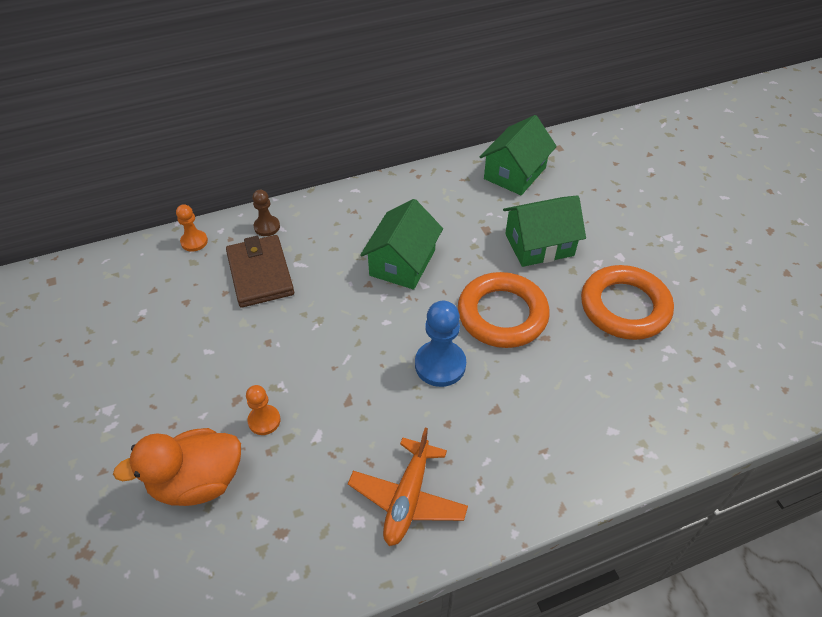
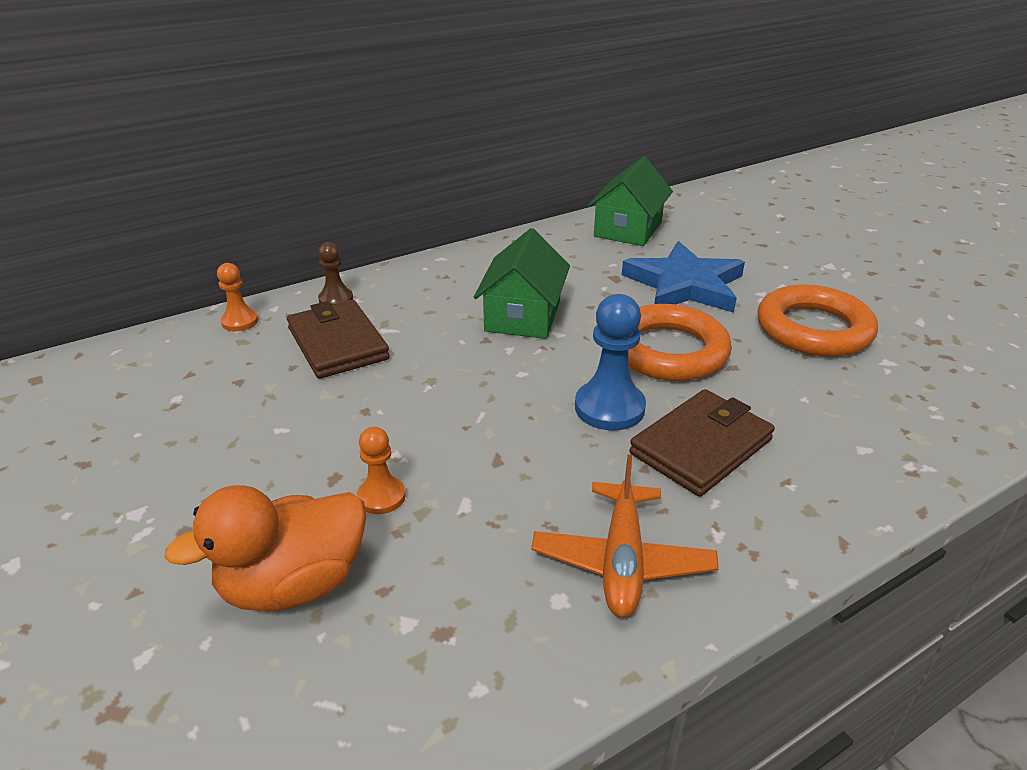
camera: 10 degrees left, 15 degrees down
(494, 410) = (701, 446): none -> brown wallet
(539, 245) = (684, 285): green house -> blue star

